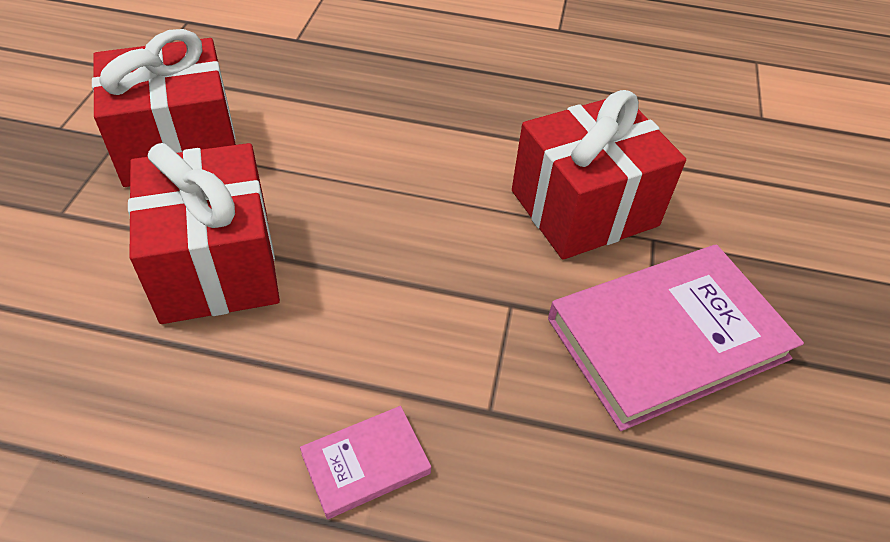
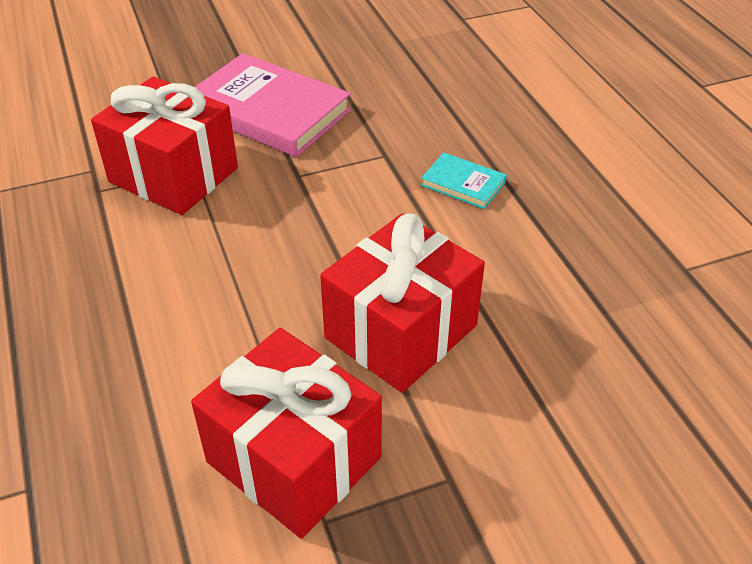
camera: 120 degrees left, 5 degrees down
(365, 463) = (463, 184): pink book -> turquoise book

